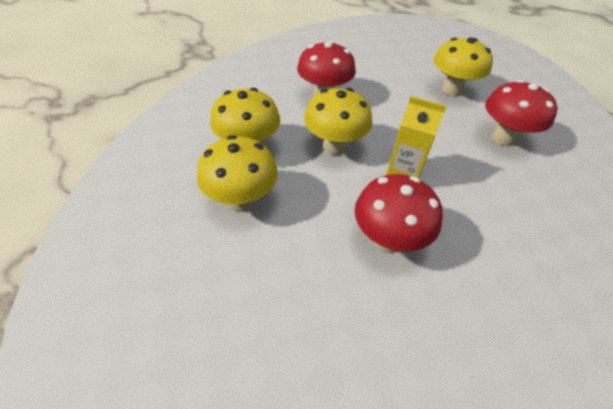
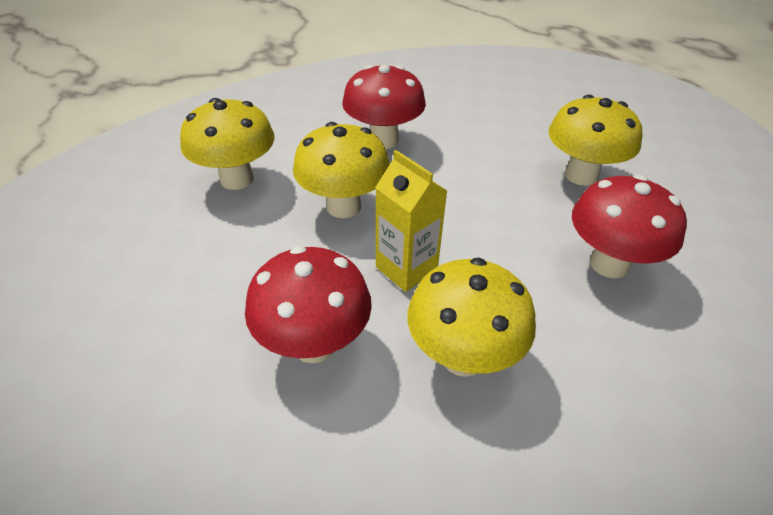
camera: 25 degrees right, 5 degrees down
(242, 200) = (179, 237): yellow mushroom -> yellow mushroom (463, 357)

